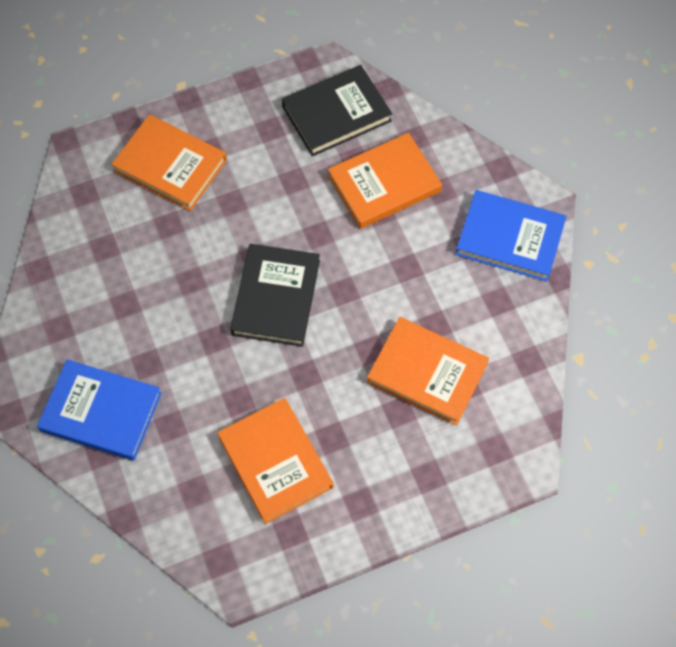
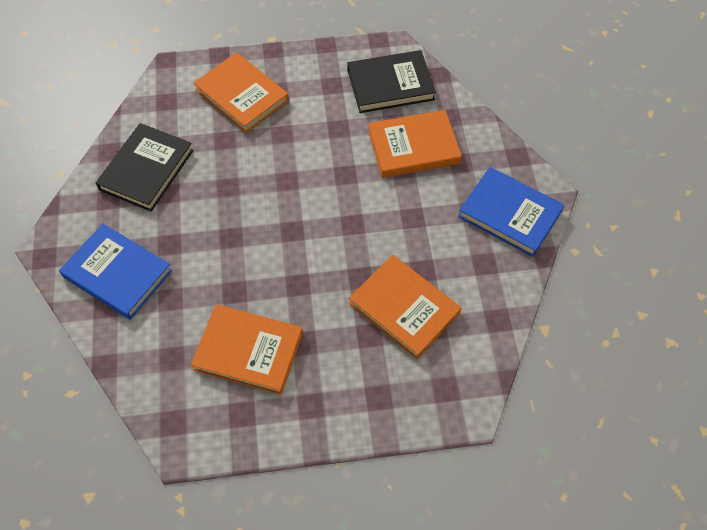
camera: 15 degrees right, 5 degrees down
(275, 462) = (248, 351): orange book -> orange book turned 60 degrees counterclockwise
(276, 297) = (293, 216): black book -> black book (146, 170)

